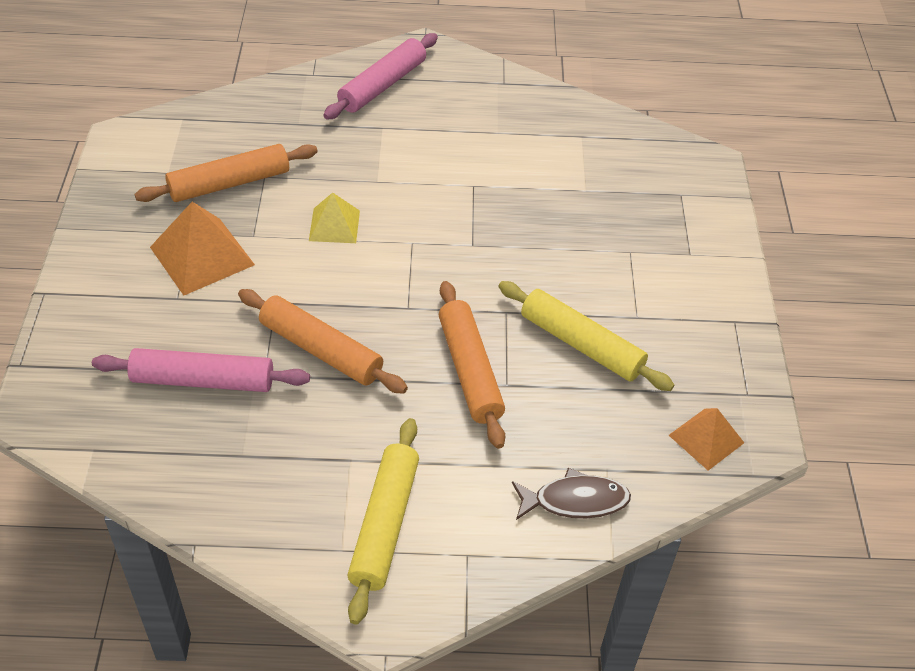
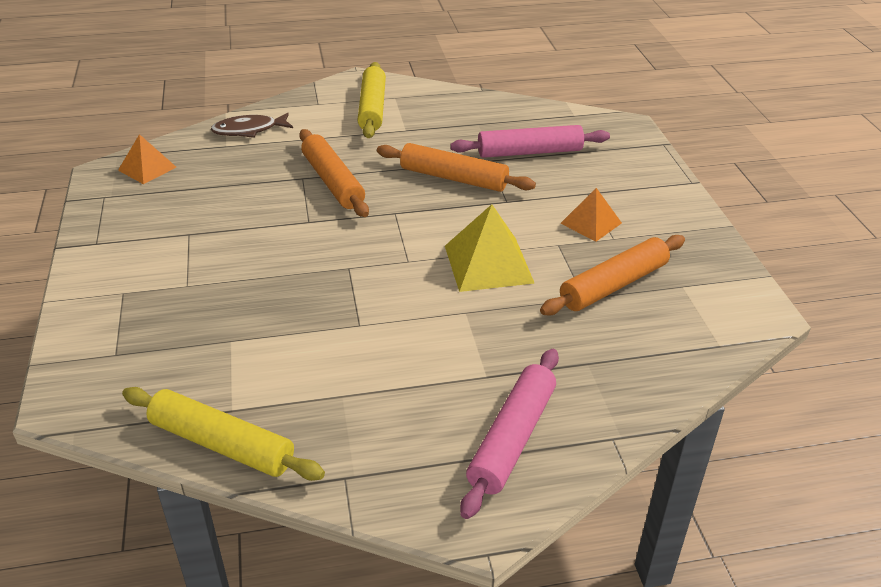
camera: 170 degrees right, 10 degrees down
(202, 255) = (591, 223): orange pyramid -> orange pyramid, size x0.62
(334, 225) = (488, 264): yellow pyramid -> yellow pyramid, size x1.61
(581, 344) = (241, 208): yellow rolling pin -> yellow rolling pin (222, 444)

